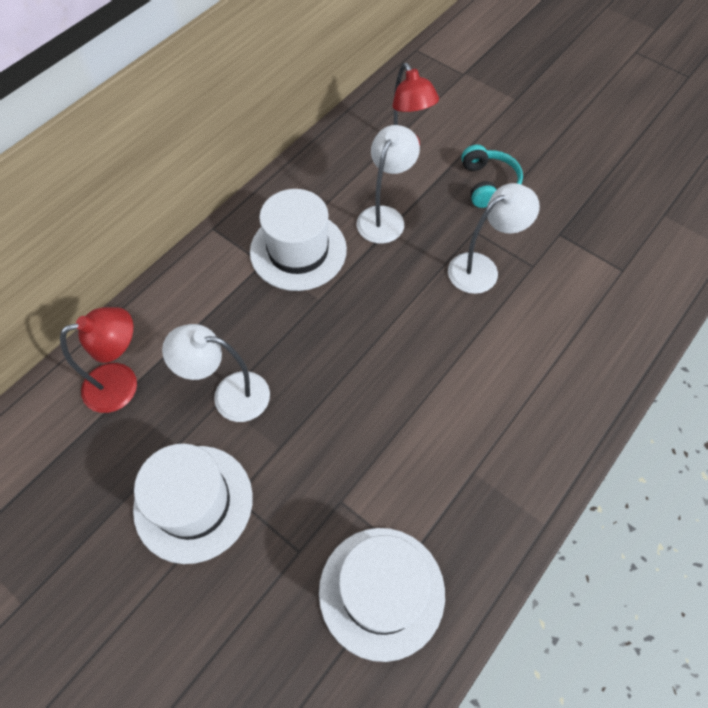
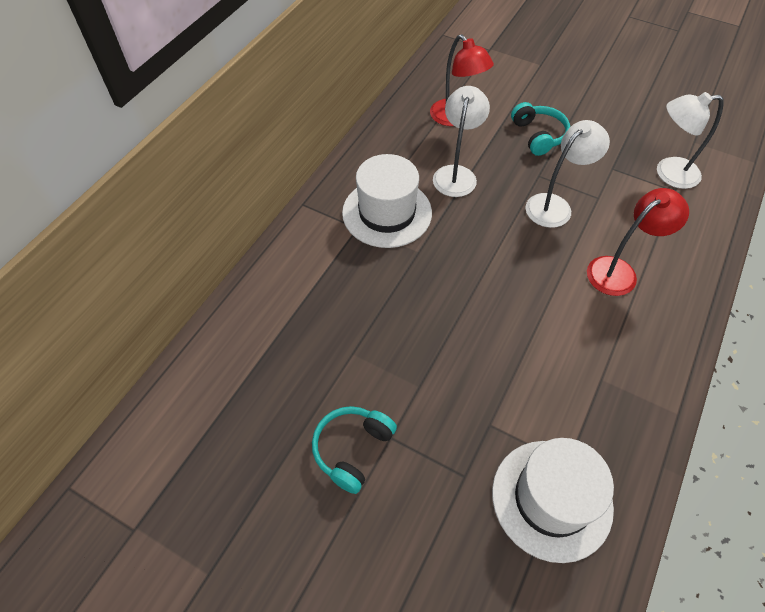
camera: 10 degrees left, 5 degrees down
(122, 383) = (254, 352): red lamp -> red lamp (619, 271)
(193, 503) = (352, 449): white hat -> turquoise headphones
(229, 395) = (359, 347): white lamp -> white lamp (668, 173)

